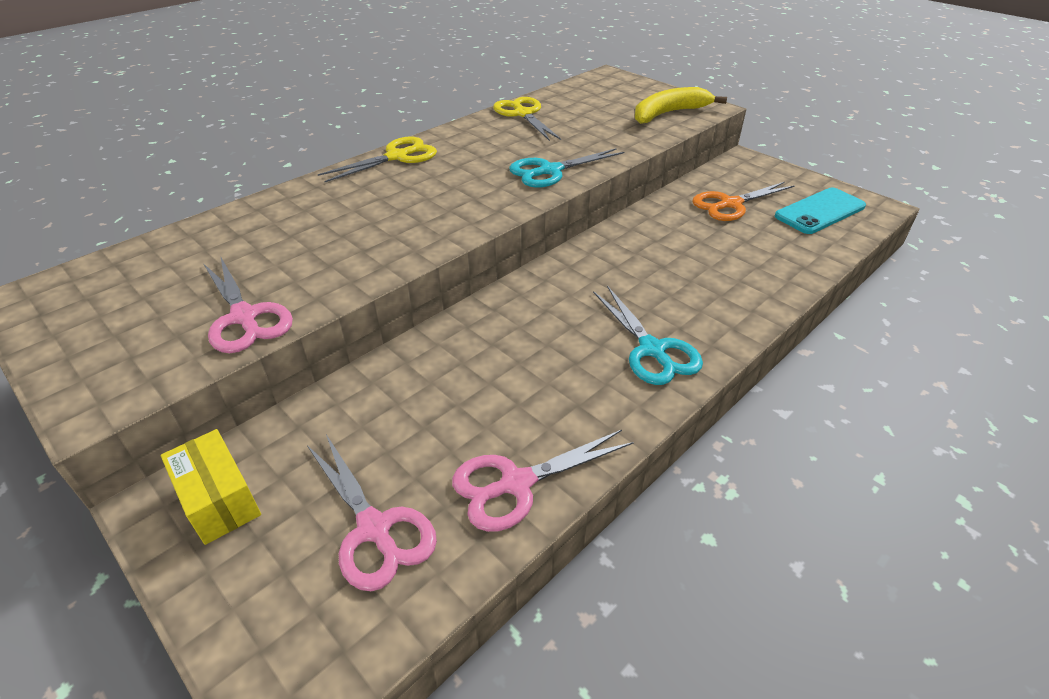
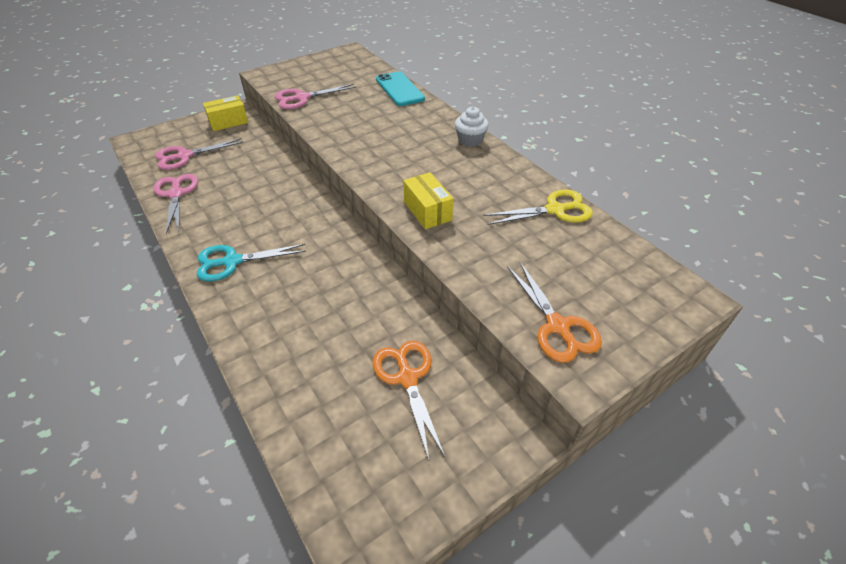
camera: 100 degrees right, 5 degrees up
(397, 157) = (470, 140): yellow scissors -> white cupcake
(550, 171) = (427, 211): turquoise scissors -> yellow box
(669, 113) = (557, 326): yellow banana -> orange scissors
(820, 211) = (368, 467): turquoise phone -> turquoise phone (399, 89)

